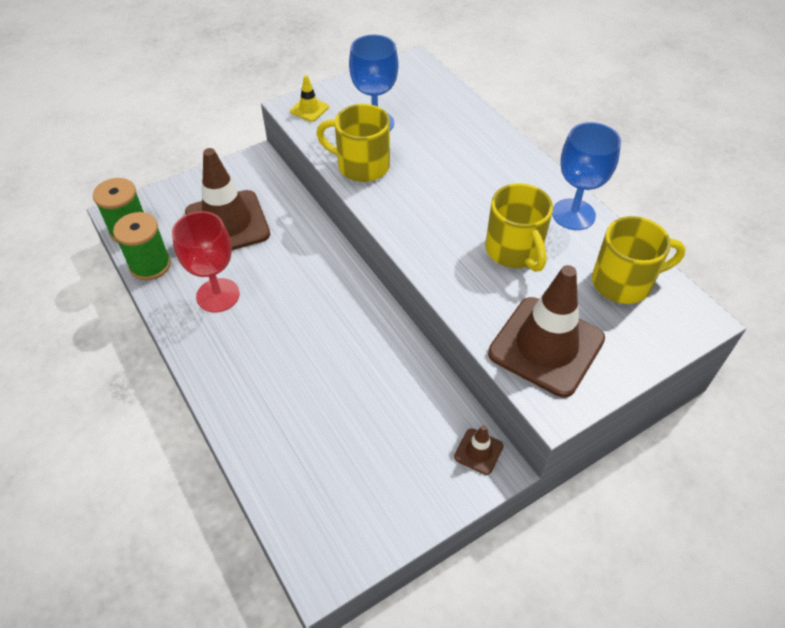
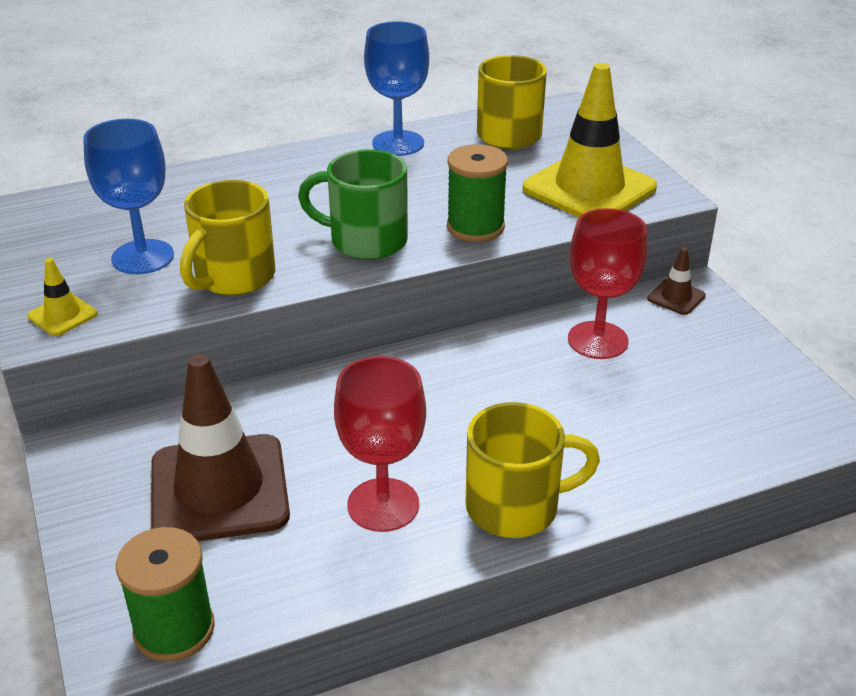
camera: 80 degrees left, 15 degrees down
(150, 265) = (282, 595): green spool -> green spool (475, 227)
(403, 396) = (597, 340): none -> red goblet
(421, 219) = (366, 241): none -> green mug
(514, 251) = (444, 186): yellow mug -> yellow mug (515, 507)
(546, 346) = (589, 188): brown traffic cone -> yellow traffic cone

